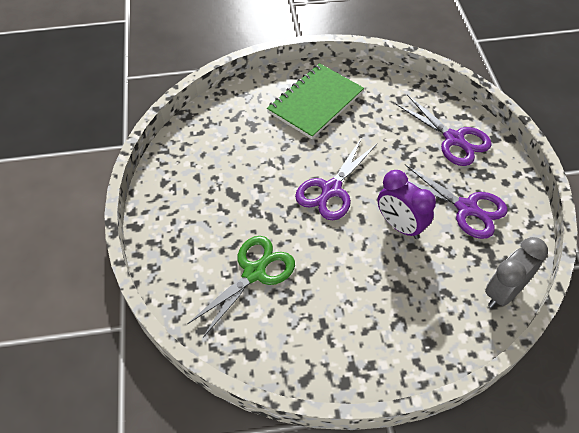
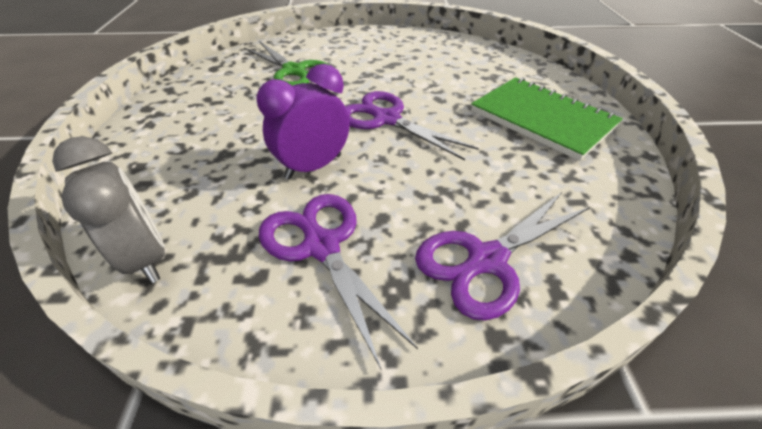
camera: 95 degrees right, 10 degrees down
(467, 208) = (321, 245): purple scissors -> purple scissors turned 105 degrees clockwise

